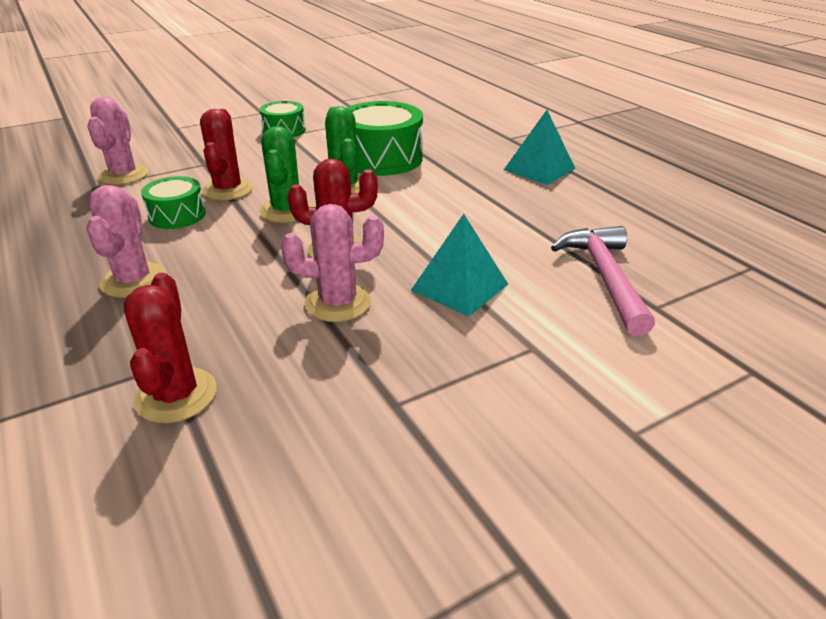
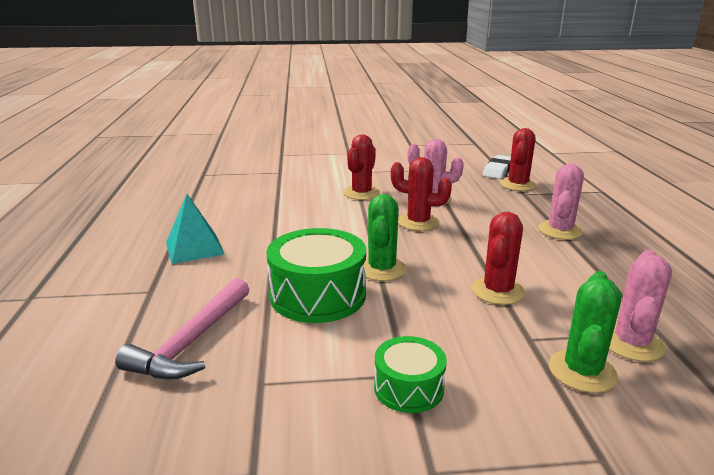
camera: 155 degrees left, 10 degrees down
(177, 215) = (544, 273): green drum -> none
(217, 456) = (498, 170): none -> white eraser
(286, 211) = (444, 257): green cactus -> green cactus (582, 371)
(459, 287) = (361, 193): turquoise pyramid -> red cactus
(604, 277) = (282, 183): pink hammer -> pink hammer (192, 342)

